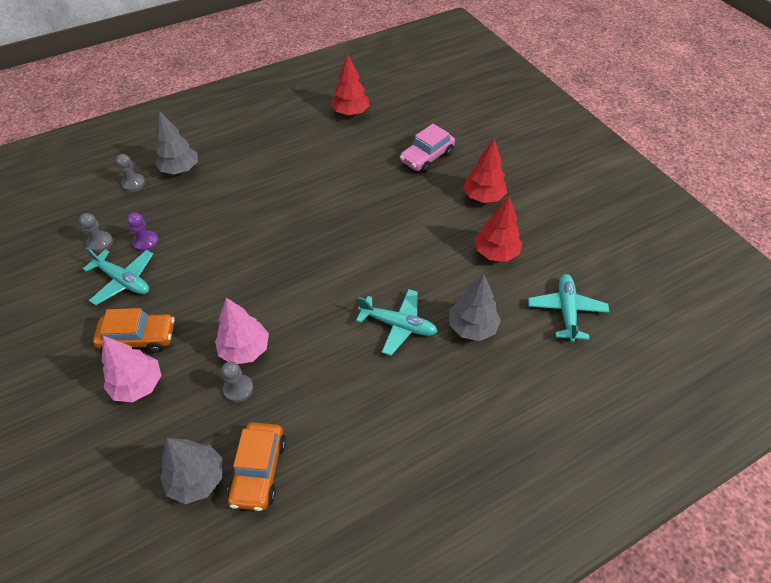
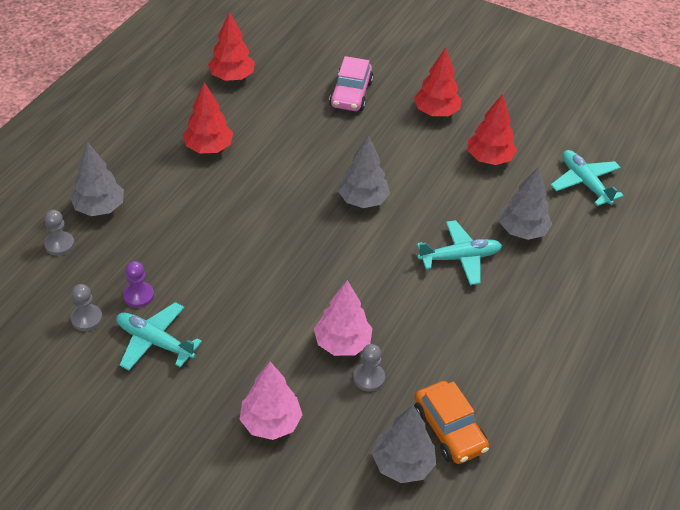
camera: 35 degrees left, 5 degrees down
(124, 281) = (154, 342): turquoise plane -> turquoise plane turned 150 degrees counterclockwise
(139, 338) = (227, 384): orange car -> none
(288, 157) = (208, 148): none -> red tree
(363, 242) = (363, 200): none -> grey tree

